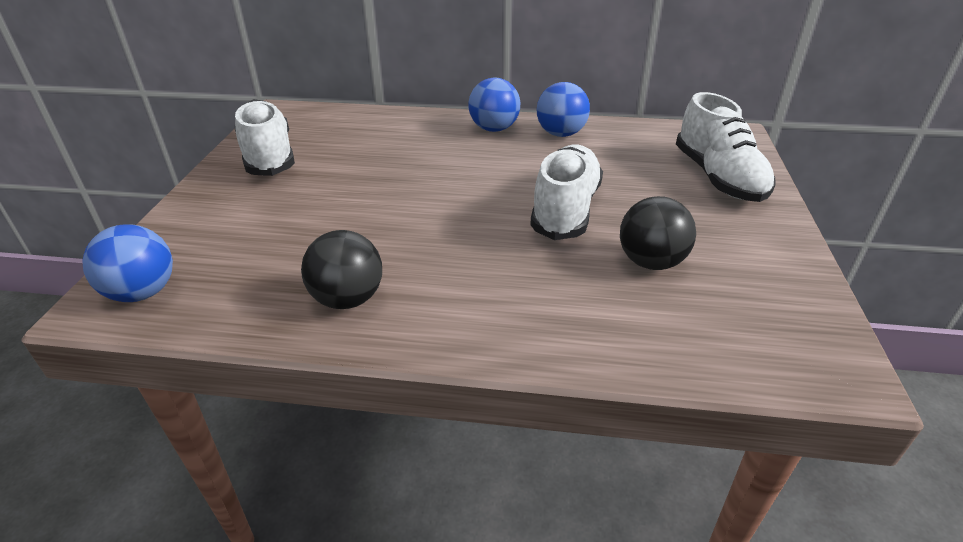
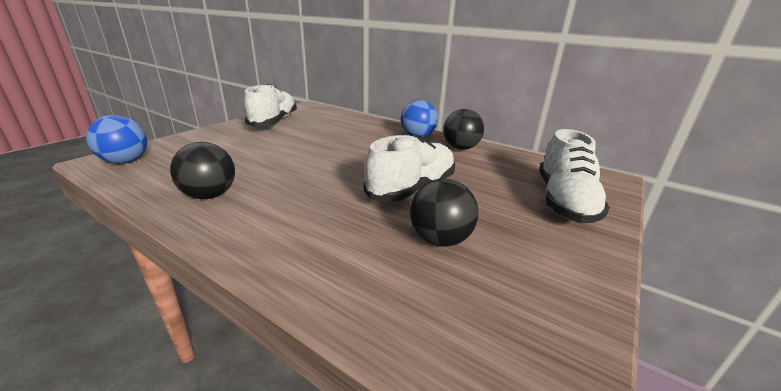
camera: 25 degrees right, 10 degrees down
(561, 134) = (460, 148): blue ball -> black ball

